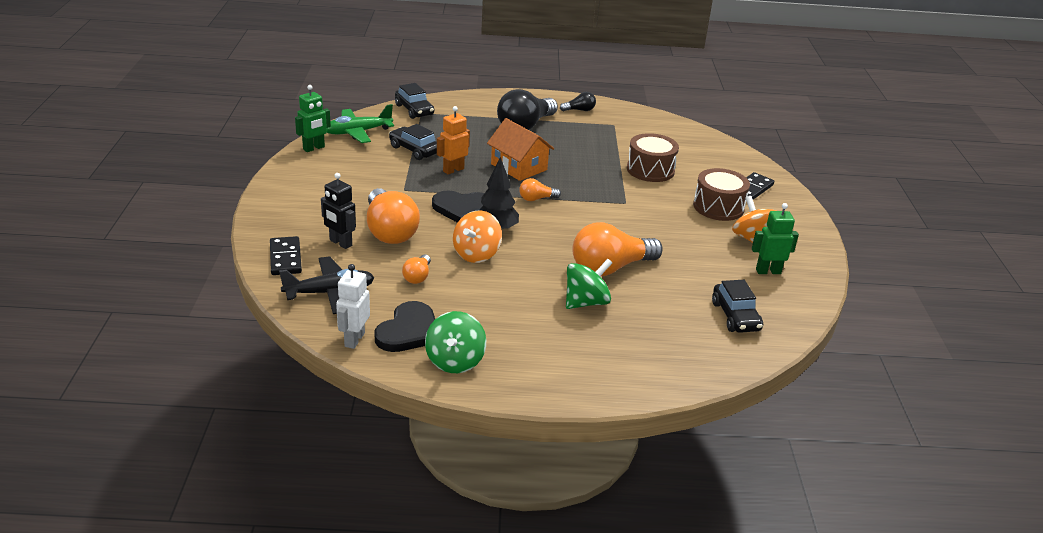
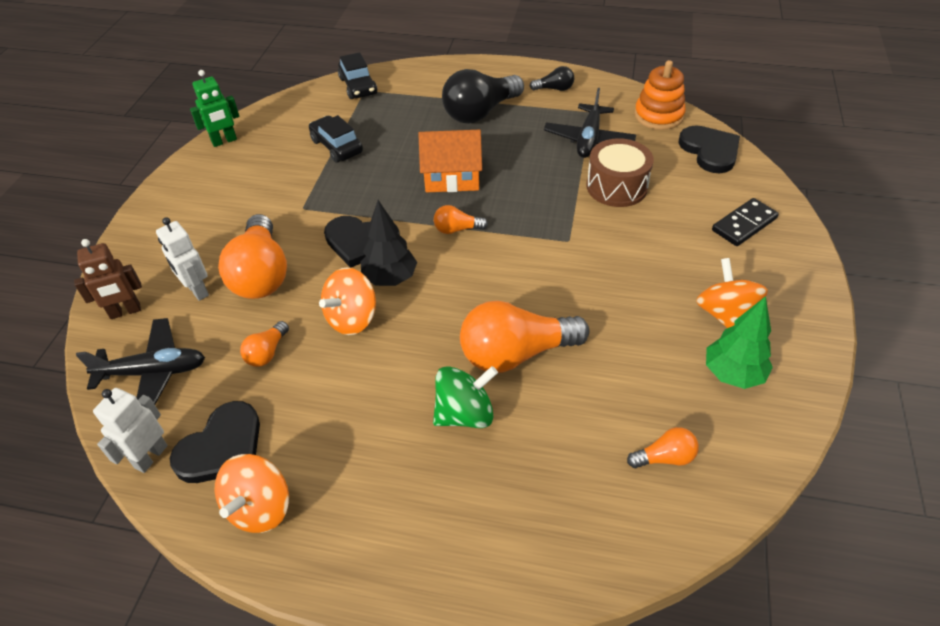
camera: 15 degrees right, 15 degrees up
(285, 258) = (125, 311): black domino -> brown robot
(340, 243) = (197, 290): black robot -> white robot
(357, 132) = (282, 118): green plane -> none
(453, 170) = (371, 179): orange robot -> none
(455, 361) = (260, 508): green spinning top -> orange spinning top
(519, 167) = (452, 176): orange house -> orange house turned 60 degrees counterclockwise
(618, 141) = (588, 139): none -> black plane
(667, 126) = (658, 116): none -> orange stacking toy
(713, 147) = (710, 151): none -> black heart
(718, 207) = (691, 253): brown drum -> none
(735, 316) = (664, 457): black car -> orange light bulb
(768, 271) = (733, 374): green robot -> green tree

